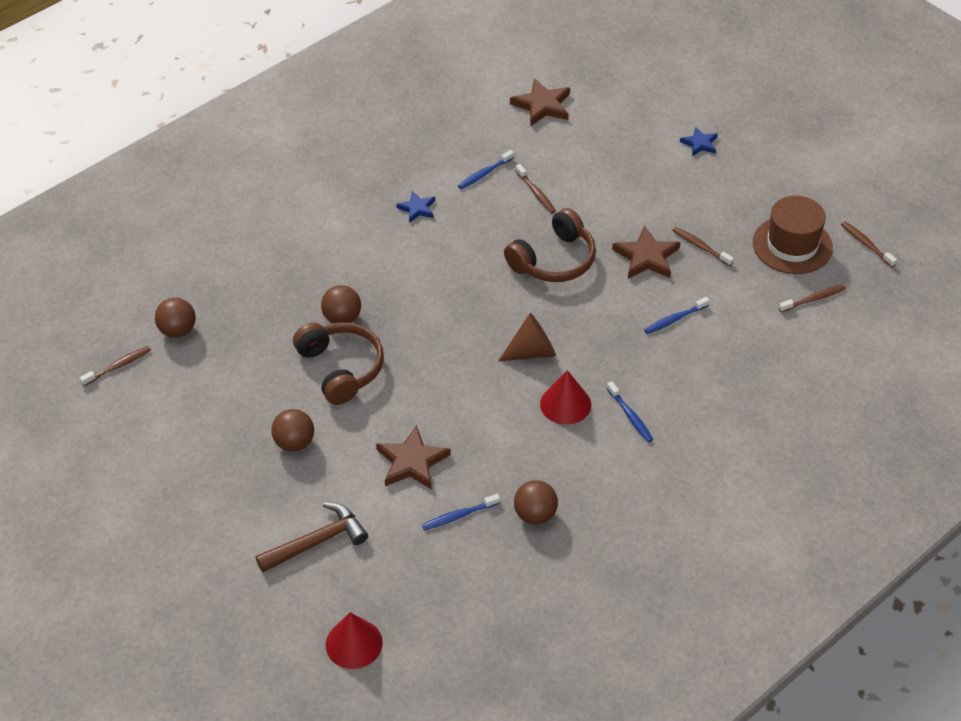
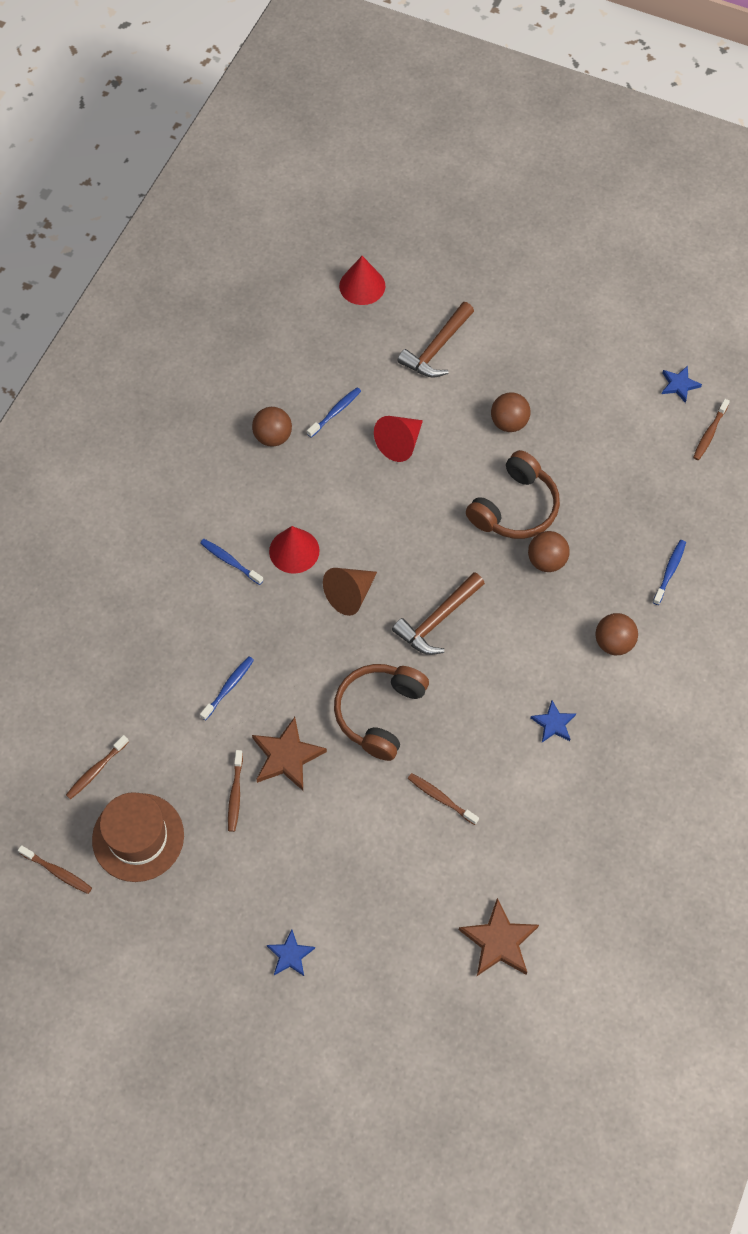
camera: 155 degrees right, 15 degrees up
(109, 417) = (679, 385): none -> blue star
(178, 330) = (685, 488): brown ball -> brown ball (613, 642)
(340, 369) = (514, 507): brown headphones -> brown headphones turned 90 degrees counterclockwise
(412, 462) = (400, 443): brown star -> red cone
(466, 307) = (437, 620): none -> brown hammer
(484, 174) = (510, 803): blue toothbrush -> blue toothbrush (669, 571)
(700, 246) = (235, 794): brown toothbrush -> brown toothbrush turned 75 degrees clockwise

